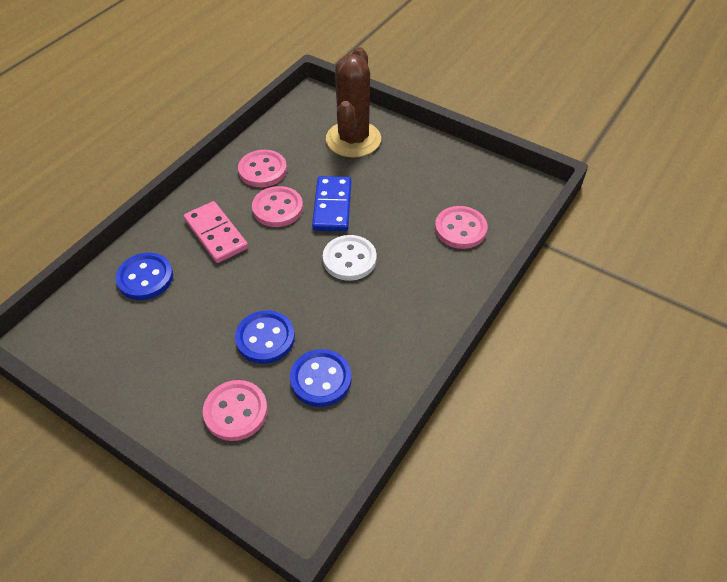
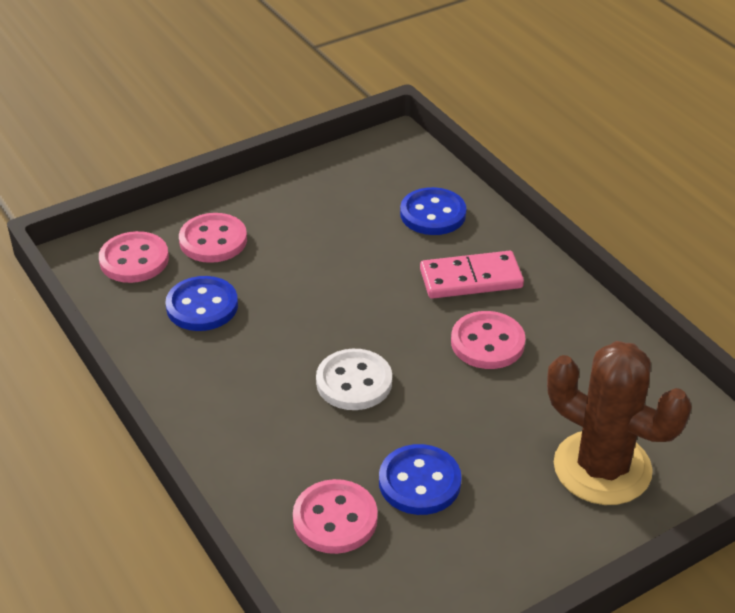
camera: 115 degrees right, 10 degrees down
(262, 170) = (574, 348): pink button -> pink button (134, 260)
(265, 338) = (285, 280): blue button -> blue button (419, 482)
(332, 206) = (462, 397): blue domino -> none

